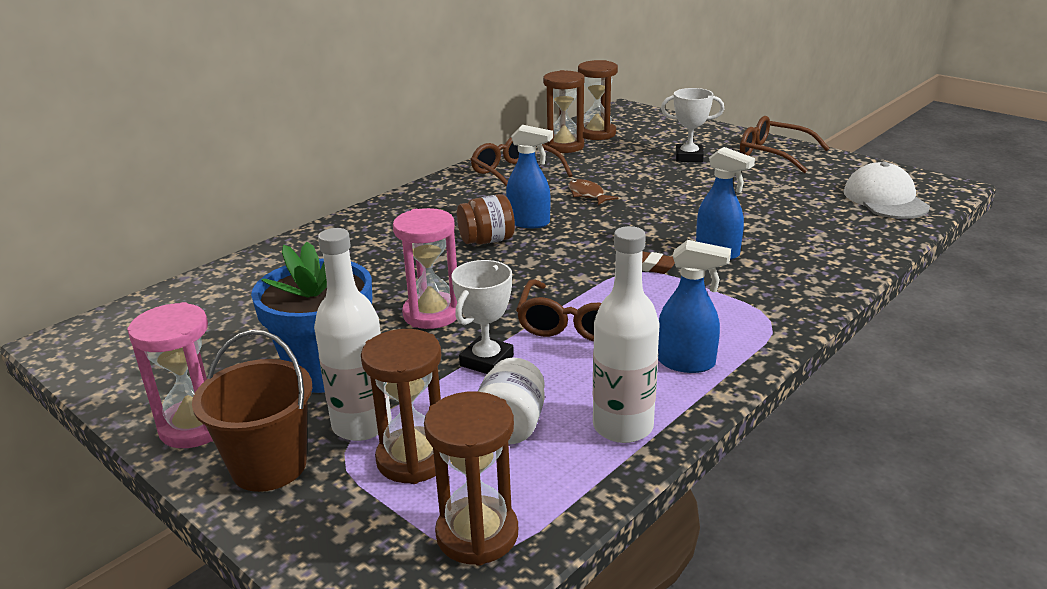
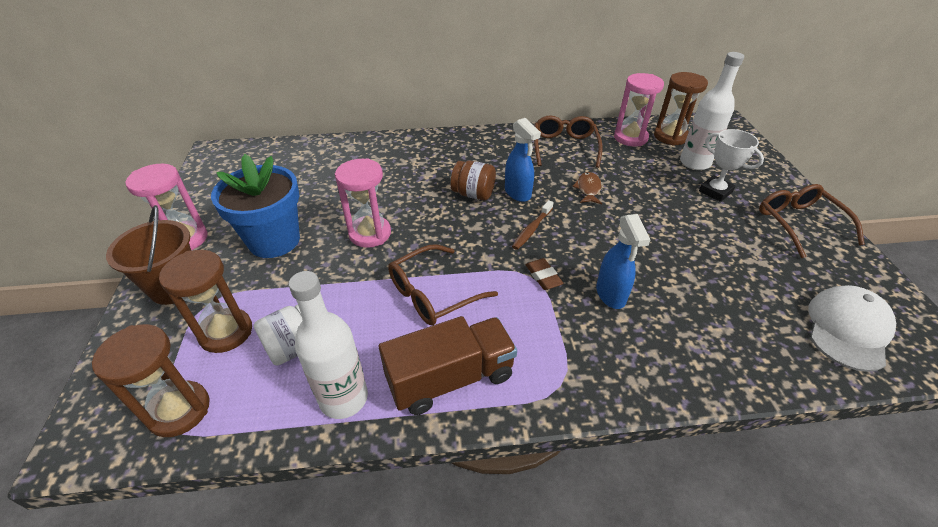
camera: 40 degrees right, 15 degrees up
(362, 425) = (239, 290): white bottle -> white bottle (694, 163)
(487, 361) = (348, 289): white trophy -> none
(564, 146) = (630, 138): brown hourglass -> pink hourglass
(586, 241) = (532, 229): none -> brown toothbrush
(686, 363) = (450, 378): blue spray bottle -> brown truck

